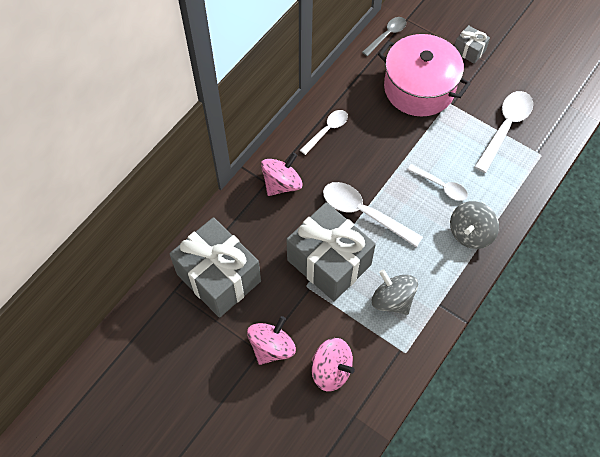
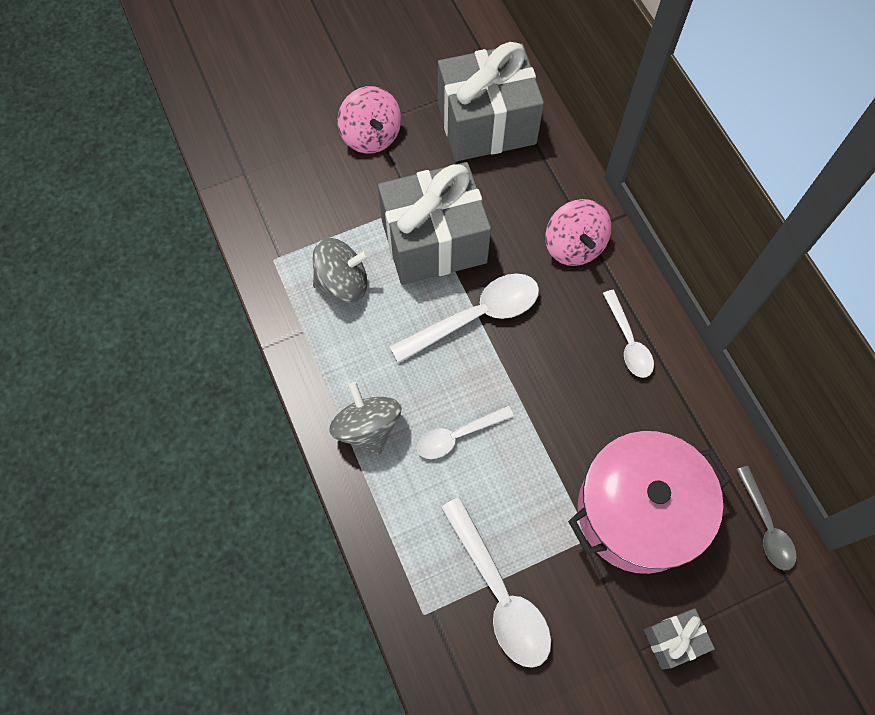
camera: 120 degrees right, 5 degrees up
(331, 370) = (307, 177): pink spinning top -> none

